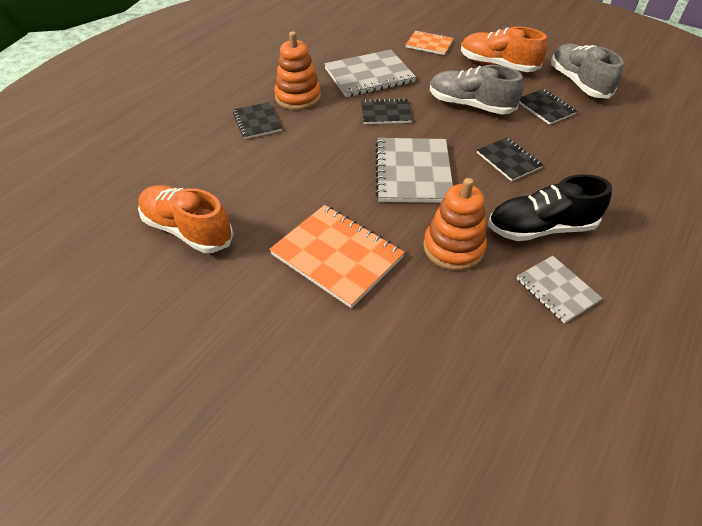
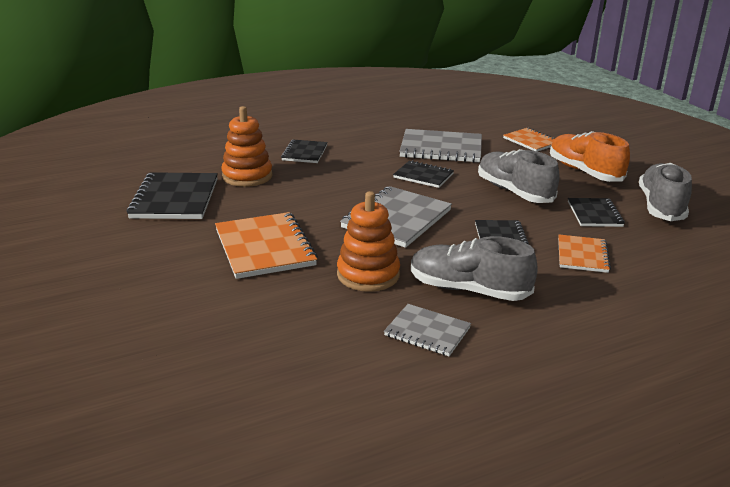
camera: 30 degrees right, 20 degrees down
(188, 230) = (175, 198): orange shoe -> black notebook
(298, 97) = (358, 147): orange stacking toy -> orange stacking toy (247, 176)
(540, 228) = (468, 290): black shoe -> grey shoe
(557, 290) = (427, 332): grey notebook -> grey notebook turned 60 degrees counterclockwise
(578, 155) = (582, 255): none -> orange notebook

